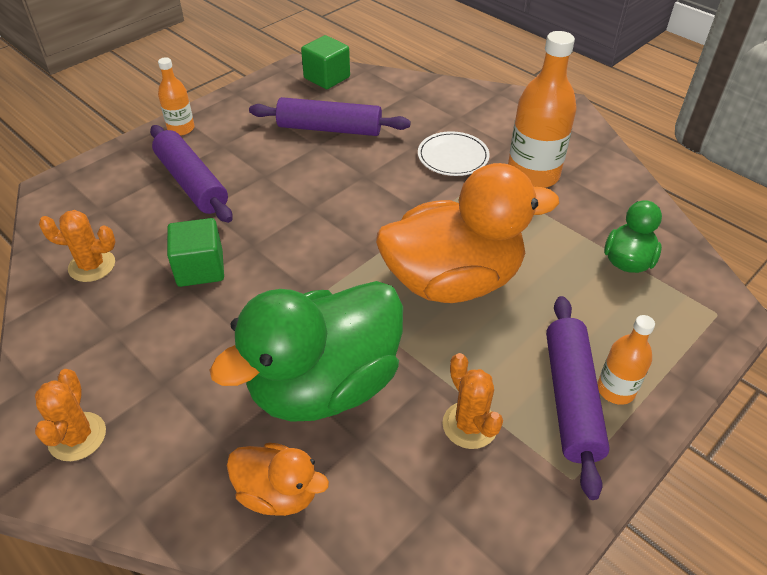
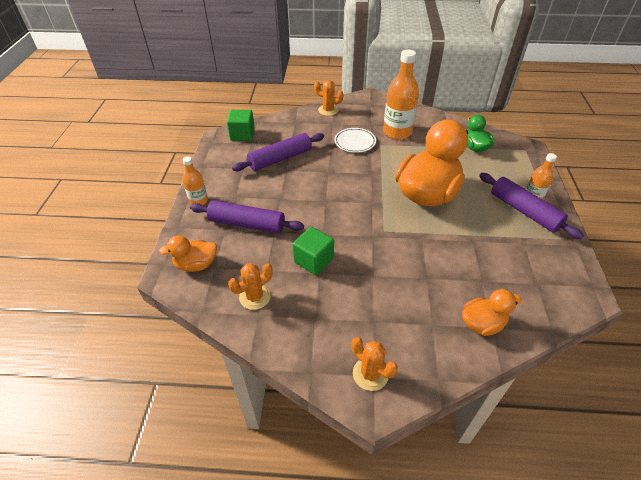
camera: 40 degrees left, 0 degrees up
(89, 195) = (196, 265): none -> orange duck
(324, 385) = (439, 270): green duck -> none
(469, 425) = (507, 245): orange cactus -> orange cactus (328, 110)

